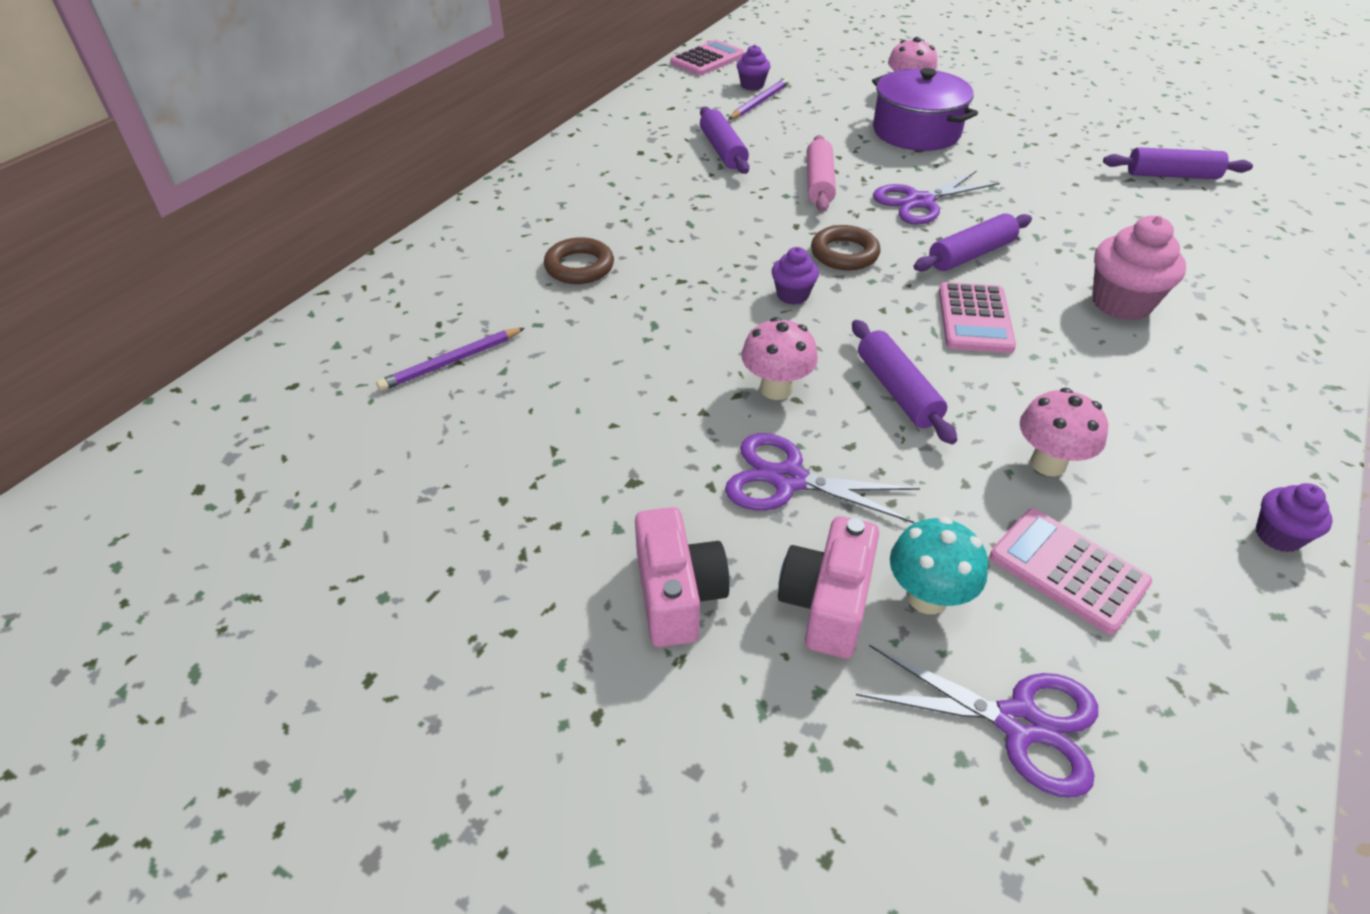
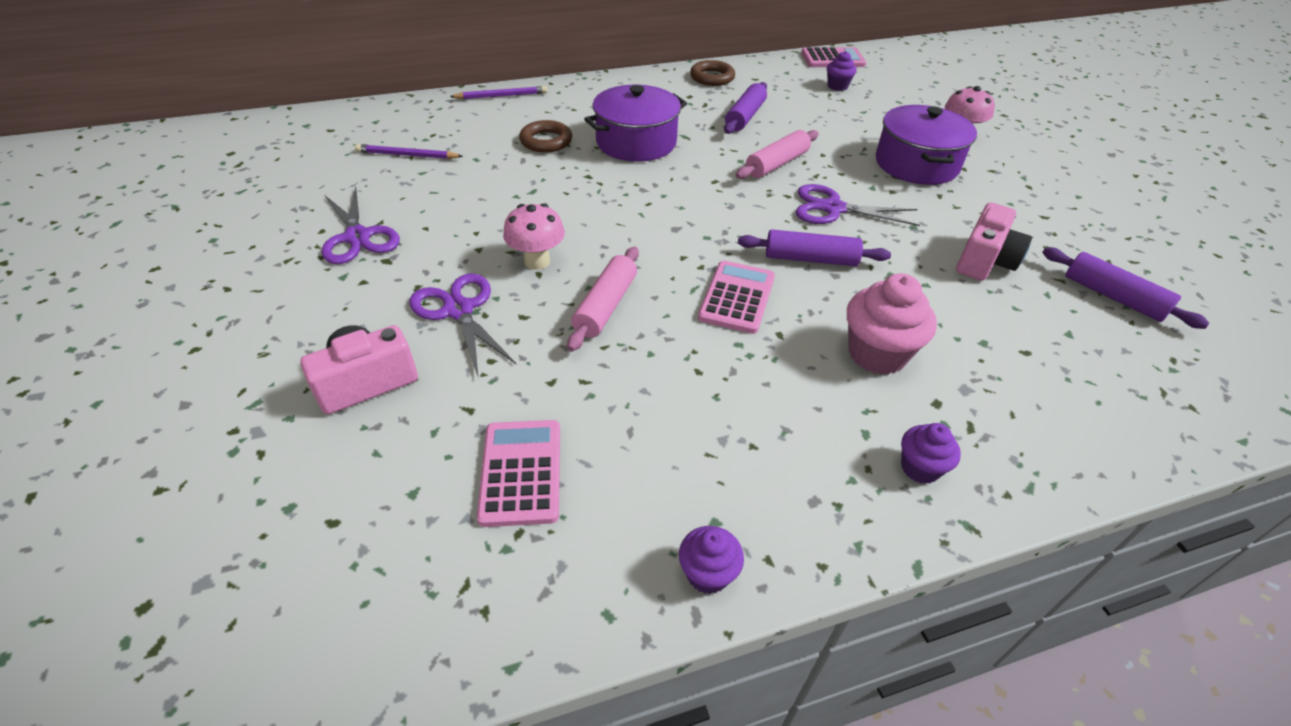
camera: 40 degrees right, 0 degrees up
(669, 223) = (636, 142): none -> purple pot
(677, 595) = (312, 325): pink camera -> pink camera (984, 261)
(759, 102) = (824, 98): purple pencil -> purple pencil (501, 96)
(792, 295) = (639, 218): purple cupcake -> purple cupcake (920, 468)
(844, 253) = (717, 212): brown ring -> brown ring (712, 77)
(897, 391) = (606, 306): purple rolling pin -> pink rolling pin
(927, 597) = (418, 420): turquoise mushroom -> none
(974, 319) = (737, 297): pink calculator -> pink calculator turned 150 degrees clockwise
(1019, 723) = (345, 519): purple scissors -> purple scissors (357, 237)
(1048, 463) = (625, 408): pink mushroom -> none

